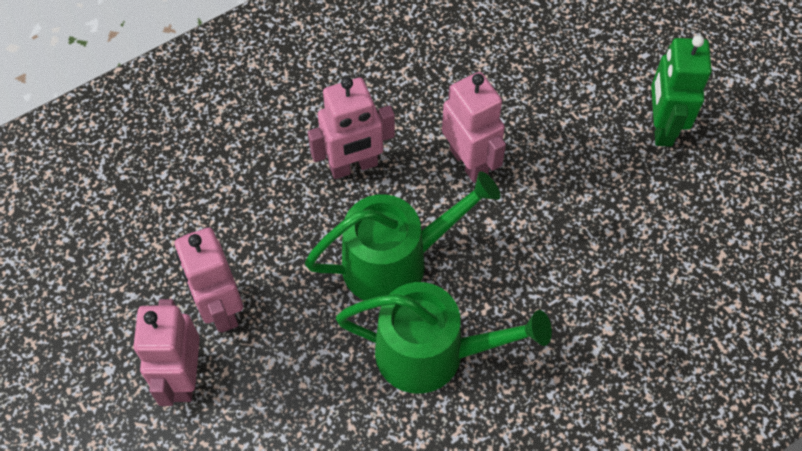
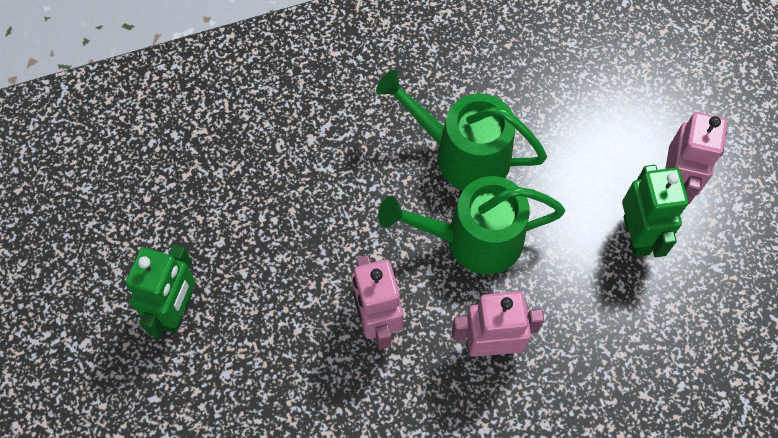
camera: 165 degrees left, 5 degrees up
(221, 308) = (637, 235): pink robot -> green robot

